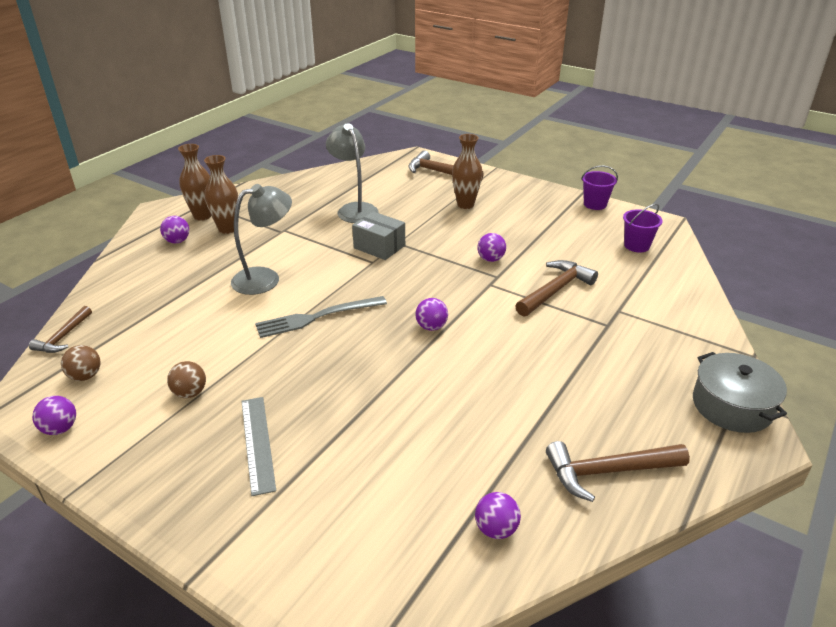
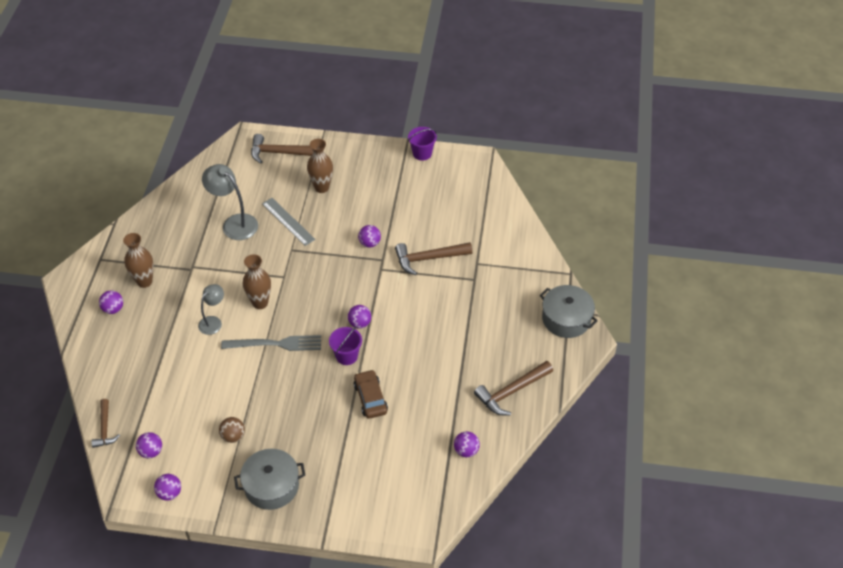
camera: 25 degrees left, 15 degrees up
(85, 376) = (151, 451): brown ball -> purple ball
(186, 469) = (271, 486): none -> grey pot
(202, 216) = (111, 274): brown vase -> brown vase (260, 303)
(257, 443) = (302, 453): grey ruler -> grey ruler (288, 221)
(265, 278) = (213, 322): grey lamp -> grey lamp, size x0.62
(317, 317) = (276, 344): grey fork -> grey fork turned 135 degrees counterclockwise
(379, 247) = (279, 259): grey box -> none
(393, 410) = (370, 398): none -> brown car
(555, 290) = (428, 258): brown hammer -> brown hammer turned 120 degrees counterclockwise
(636, 246) = (468, 192): purple bucket -> purple bucket (346, 356)

